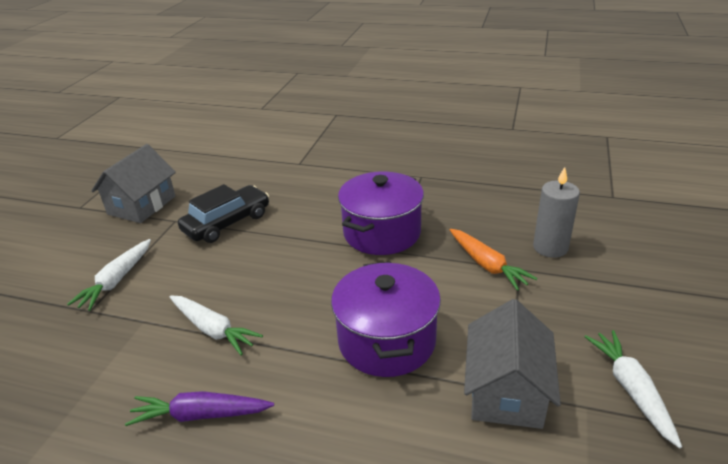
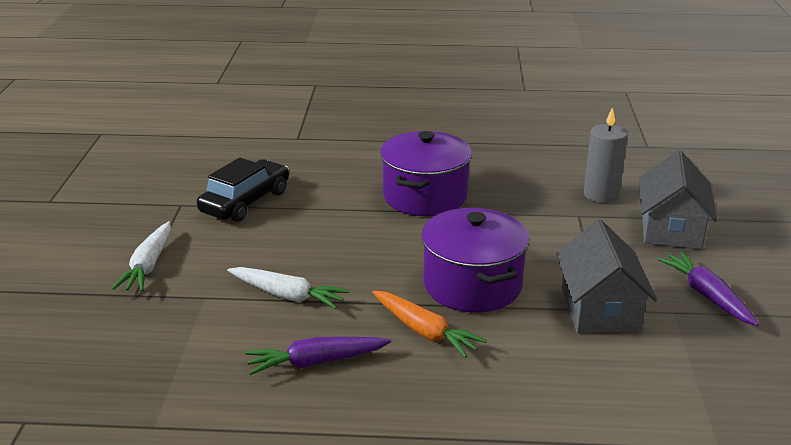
camera: 15 degrees left, 5 degrees down
(142, 205) = (129, 193): grey house -> grey house (671, 229)
(487, 265) = (545, 215): orange carrot -> orange carrot (424, 331)
(631, 389) = (707, 295): white carrot -> purple carrot

